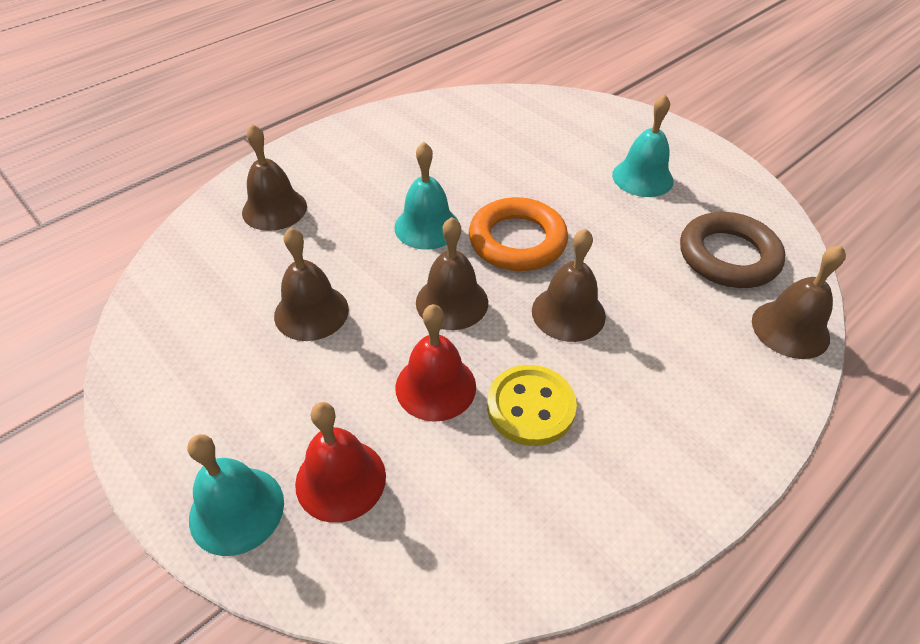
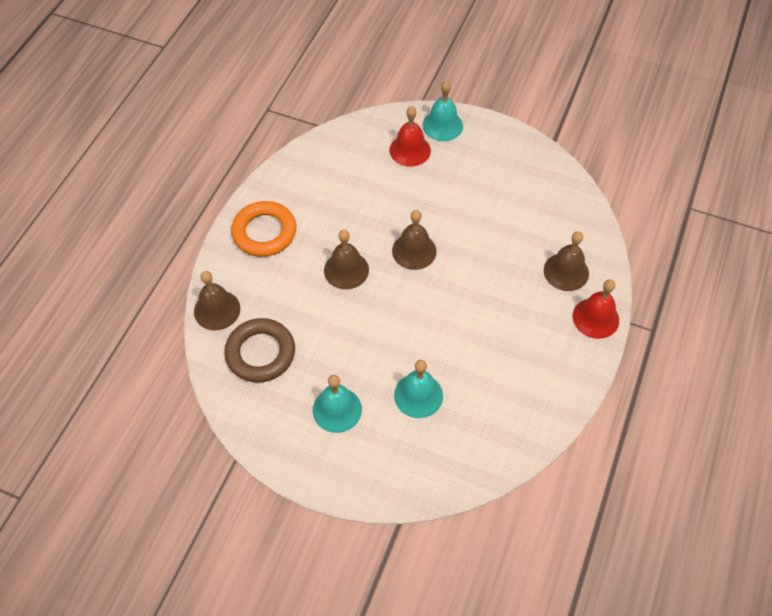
camera: 155 degrees right, 10 degrees up
(311, 312) = (484, 215): brown bell -> none
(427, 227) = (462, 298): turquoise bell -> turquoise bell (418, 395)
(435, 386) = (394, 202): red bell -> red bell (595, 318)
(517, 241) = (399, 310): orange ring -> orange ring (264, 232)
(530, 407) = (343, 210): yellow button -> none

